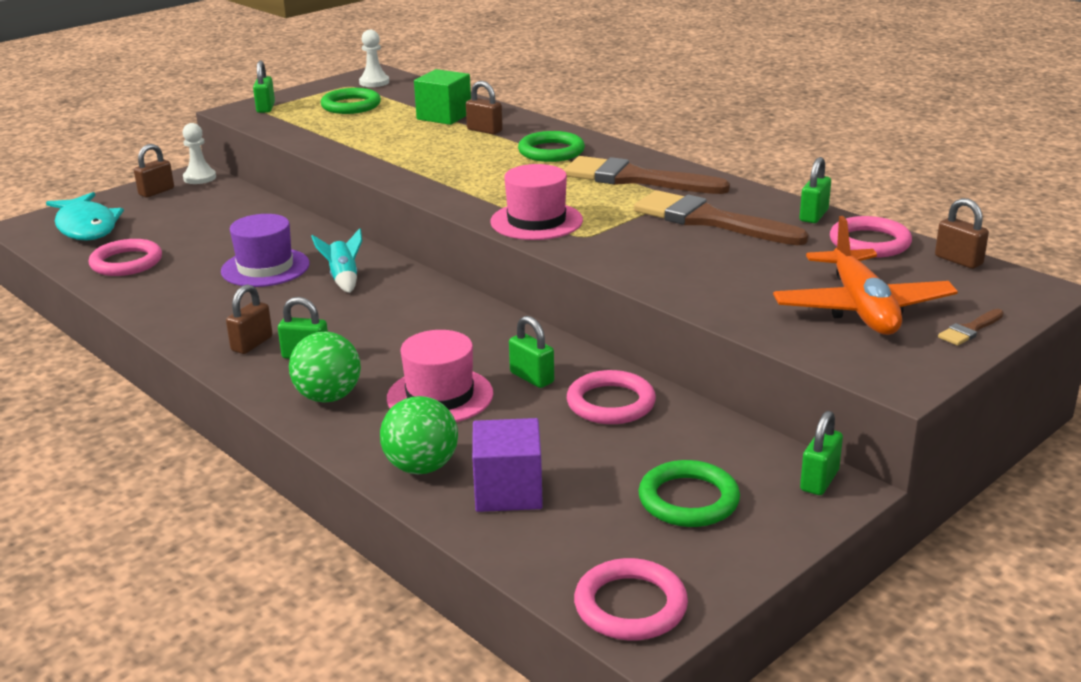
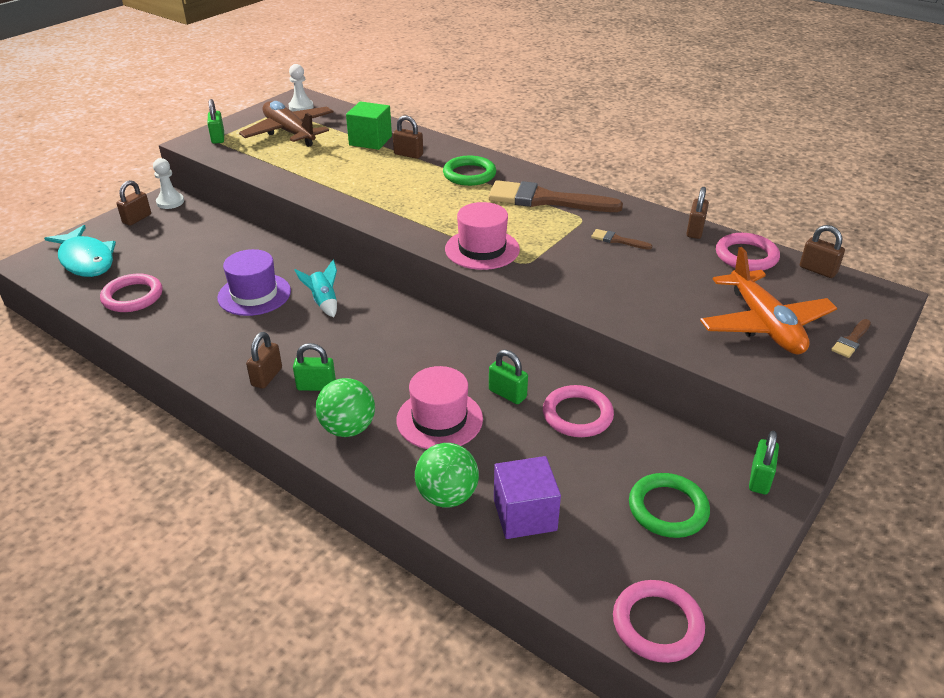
camera: 10 degrees left, 10 degrees up
(351, 105) = (289, 132): green ring -> brown plane
(709, 220) = (617, 240): brown brush -> brown brush, size x0.43
(813, 215) = (695, 230): green padlock -> brown padlock

